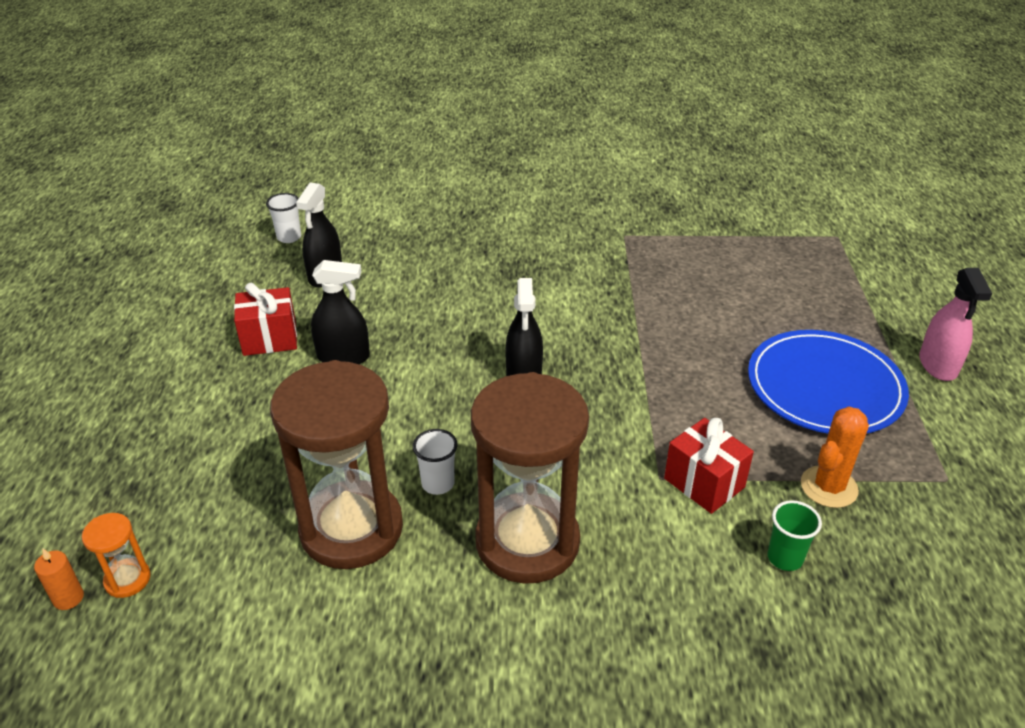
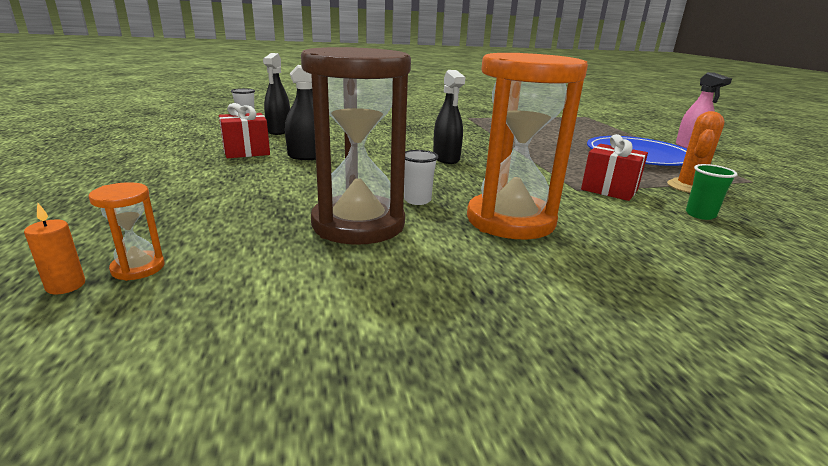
camera: 15 degrees left, 15 degrees down
(527, 542) = (510, 220): brown hourglass -> orange hourglass

